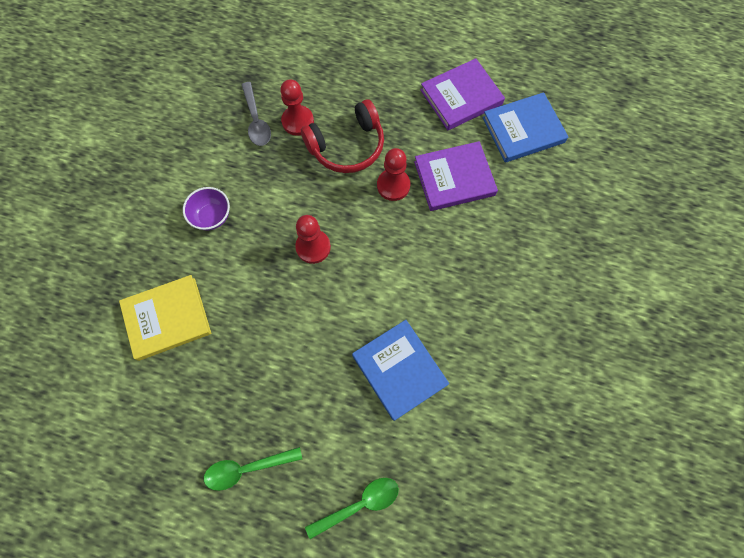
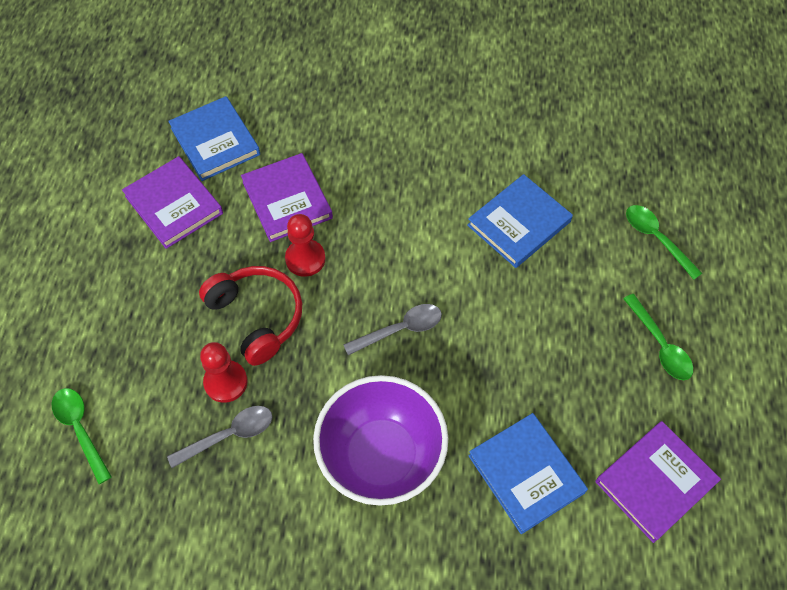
camera: 100 degrees left, 10 degrees down
(129, 421) = (655, 482): none -> purple book
(167, 318) = (526, 474): yellow book -> blue book
(212, 216) = (381, 456): purple bowl -> purple bowl, size x2.13
(284, 35) = (80, 430): none -> green spoon
(313, 247) = (400, 329): red pawn -> grey spoon

